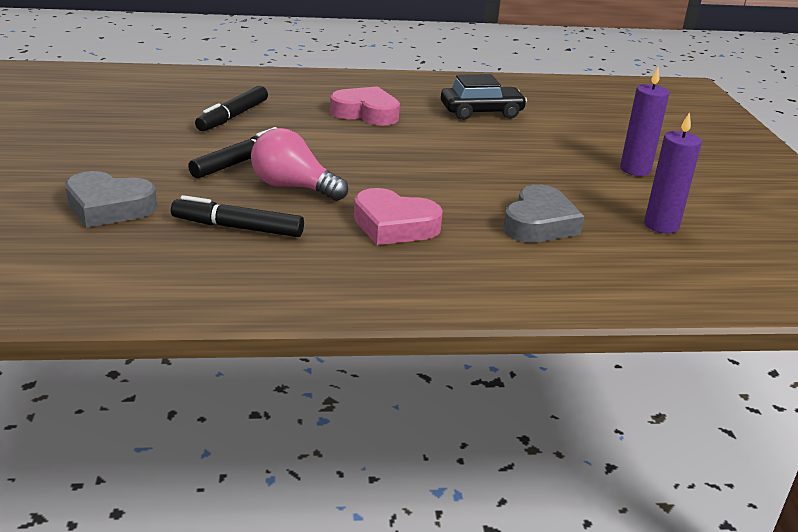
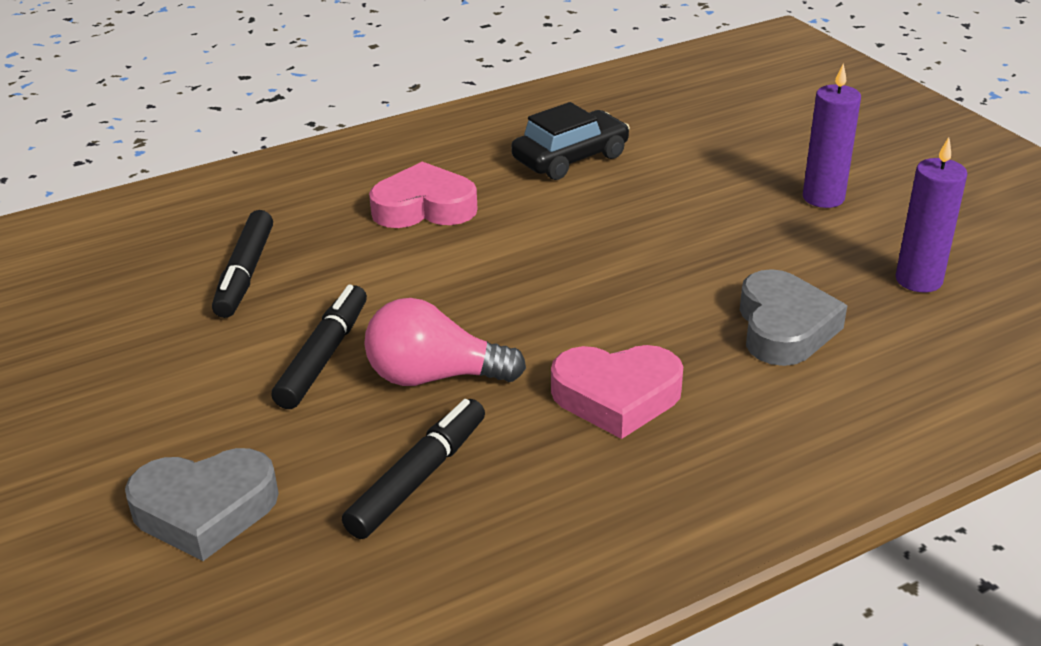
camera: 20 degrees left, 5 degrees up
(238, 227) = (418, 478): black marker -> black marker turned 135 degrees clockwise

